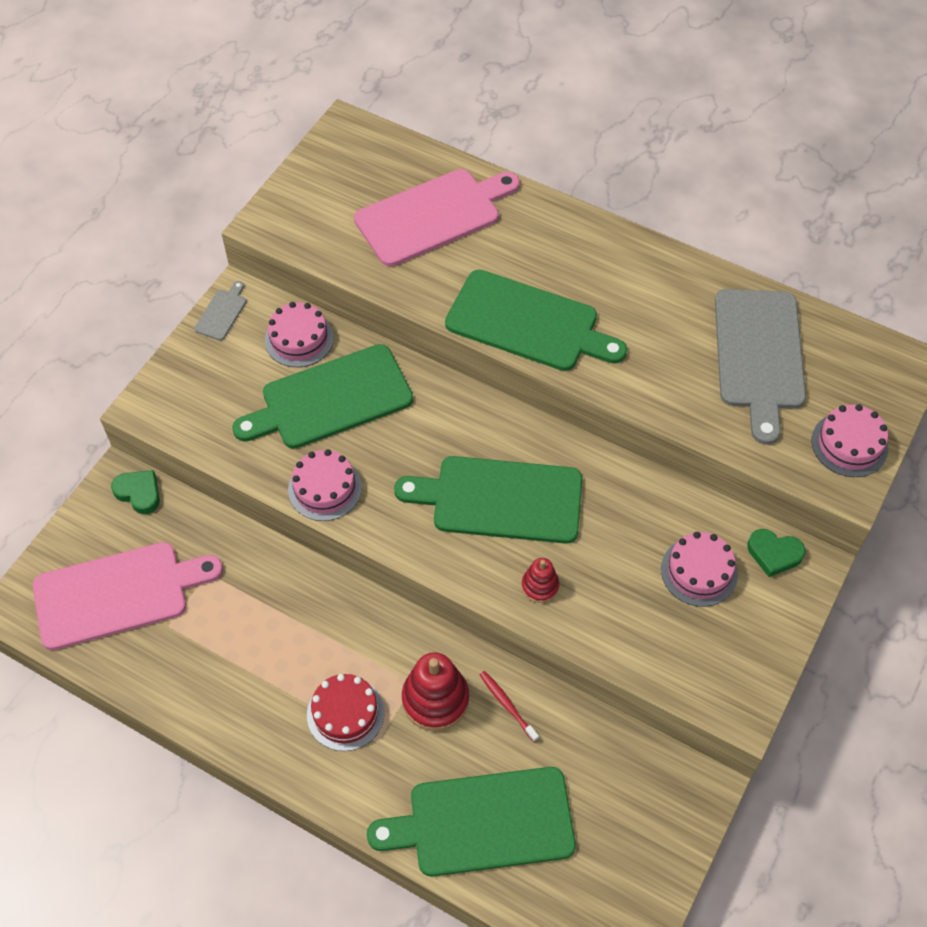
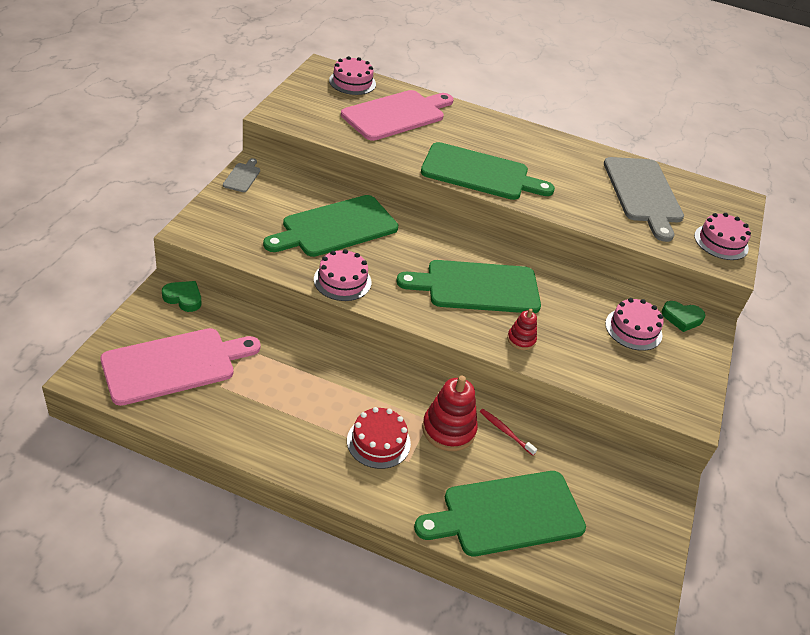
camera: 15 degrees left, 15 degrees down
(299, 339) = (304, 192): pink cake -> pink cake (352, 82)

